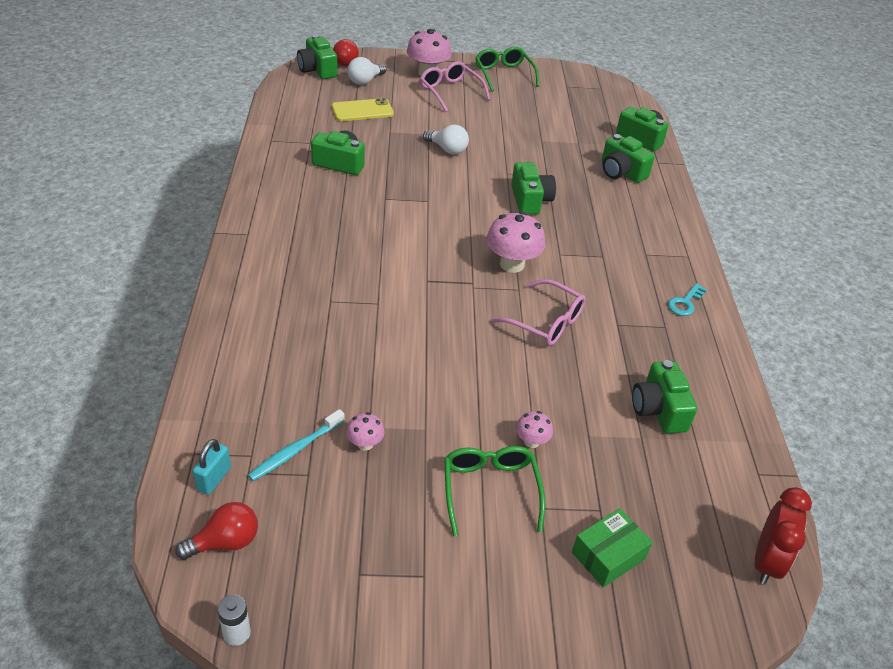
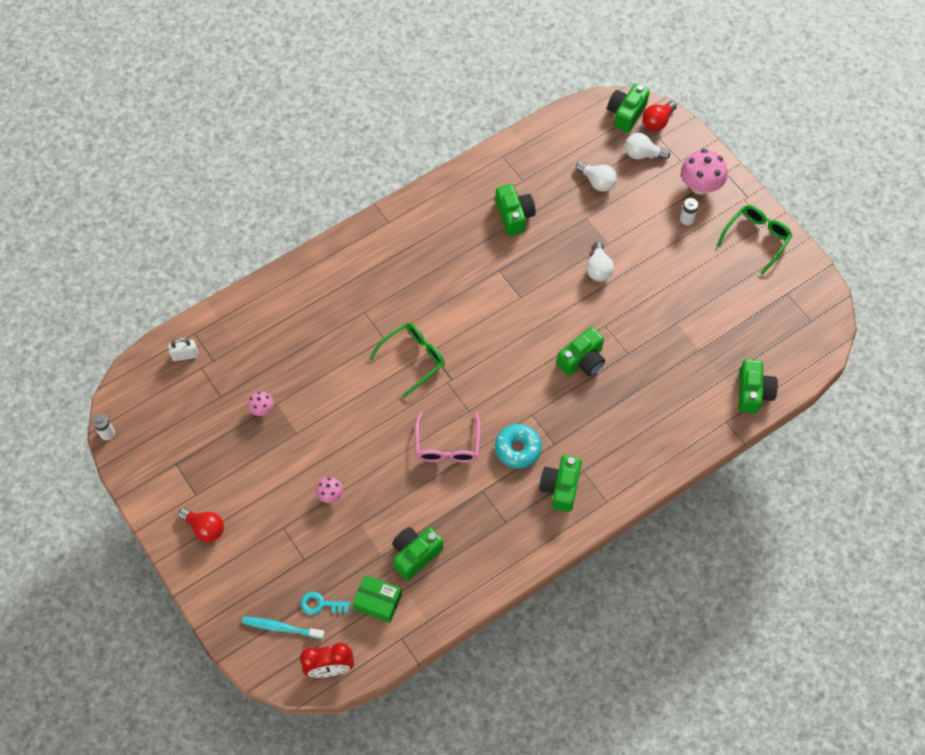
camera: 60 degrees right, 20 degrees up
(214, 479) = (185, 355): turquoise padlock -> white padlock
(225, 542) = (151, 390): red light bulb -> red light bulb (205, 528)
(295, 450) = (232, 379): turquoise toothbrush -> turquoise toothbrush (281, 627)
(362, 111) = (597, 182): yellow phone -> white light bulb
(450, 92) = (686, 219): pink glasses -> white battery
(490, 490) = (276, 493): green glasses -> green glasses (413, 359)
(512, 264) = (492, 391): pink mushroom -> none
(589, 279) = (518, 449): none -> turquoise donut
(608, 556) = (273, 580): green box -> green box (378, 602)
(621, 172) = (683, 402): green camera -> green camera (560, 487)
(685, 303) = (544, 523): turquoise key -> turquoise key (320, 604)

